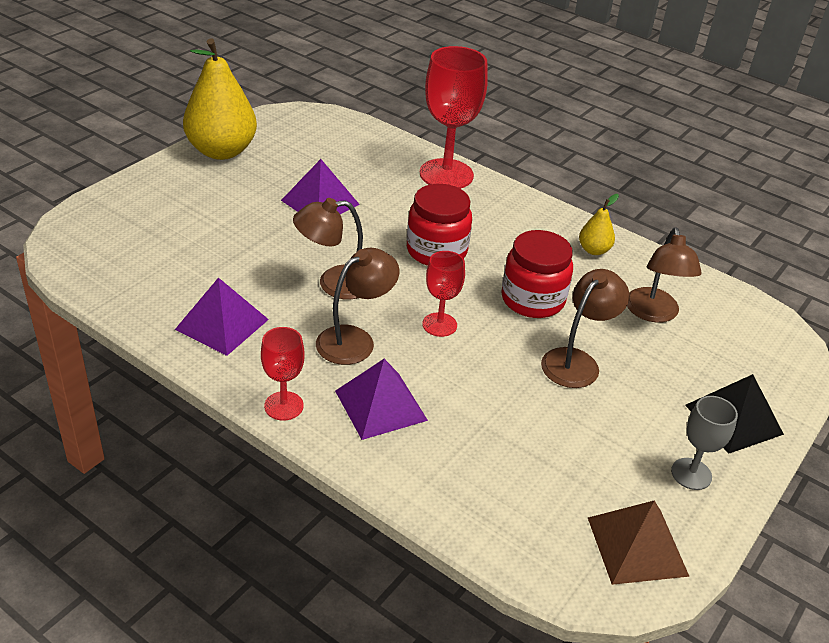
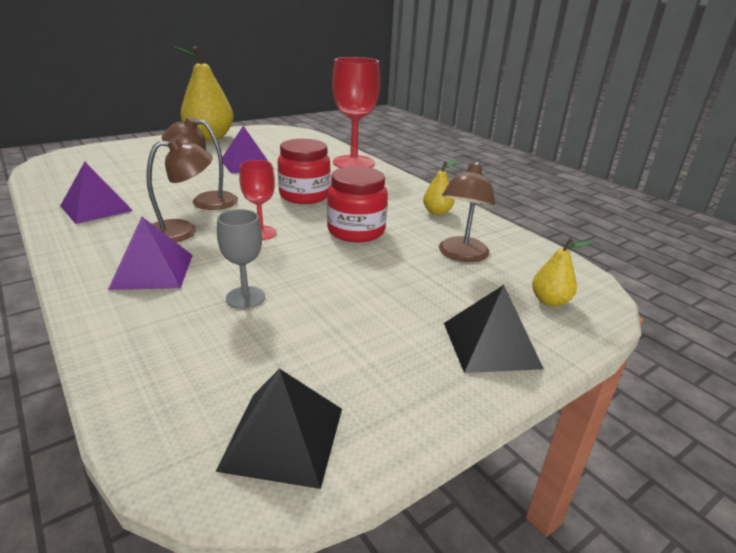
camera: 20 degrees right, 10 degrees down
(284, 406) = (75, 258): red goblet -> none
(576, 361) = (359, 273): brown lamp -> none
(637, 546) = (283, 437): brown pyramid -> black pyramid
(691, 474) = (406, 382): grey goblet -> grey goblet (245, 297)
(757, 357) = (549, 301): none -> yellow pear

